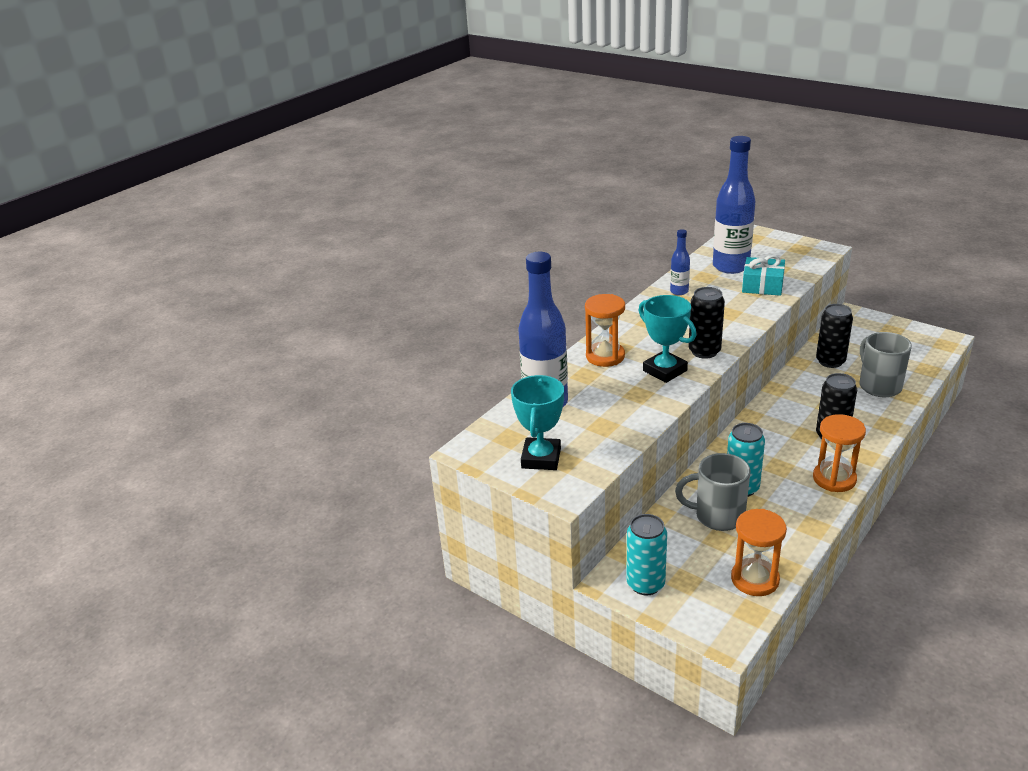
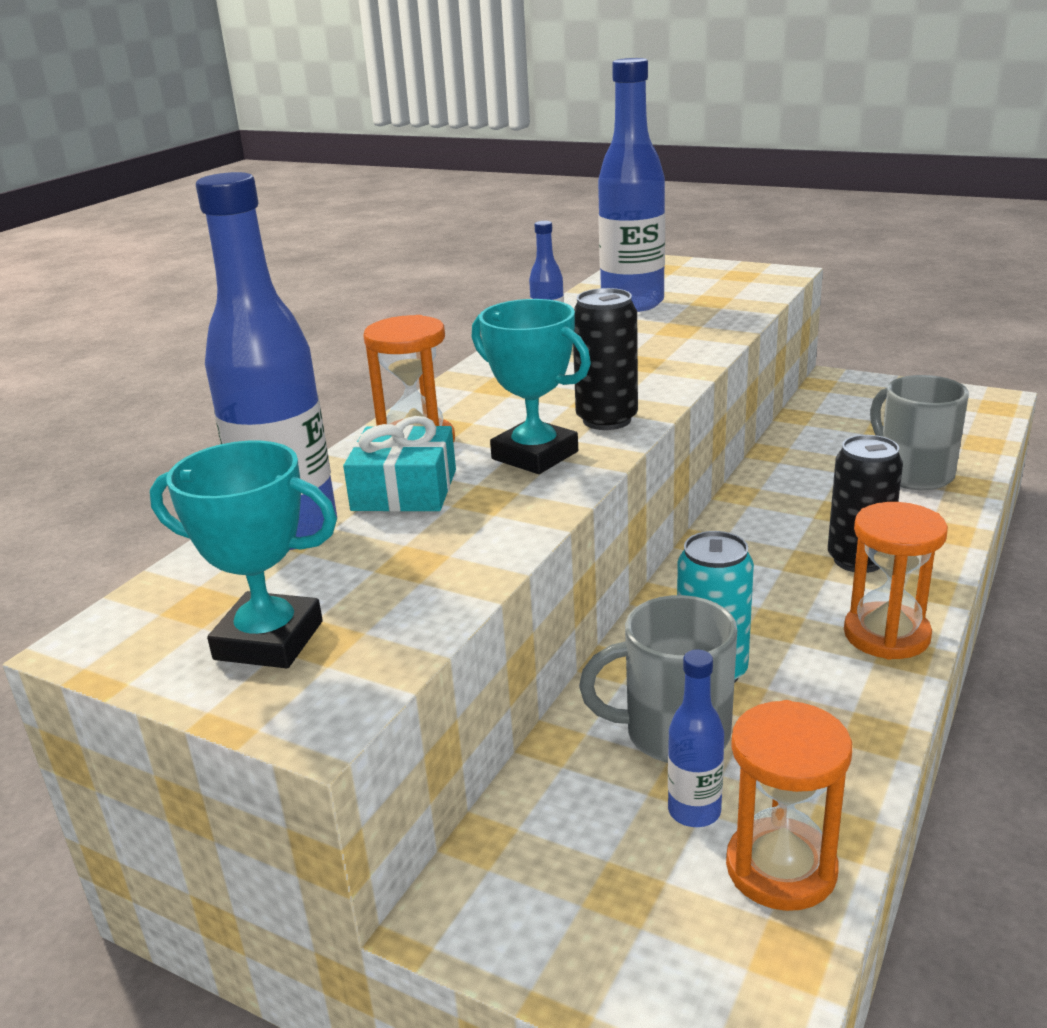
camera: 10 degrees left, 5 degrees down
(541, 458) = (269, 640): turquoise trophy -> turquoise trophy turned 75 degrees counterclockwise
(645, 584) = (533, 912): turquoise can -> none
(721, 551) = (694, 811): none -> blue bottle
(762, 285) = (691, 322): turquoise gift -> turquoise gift (404, 490)
(830, 361) = (819, 446): black can -> none

